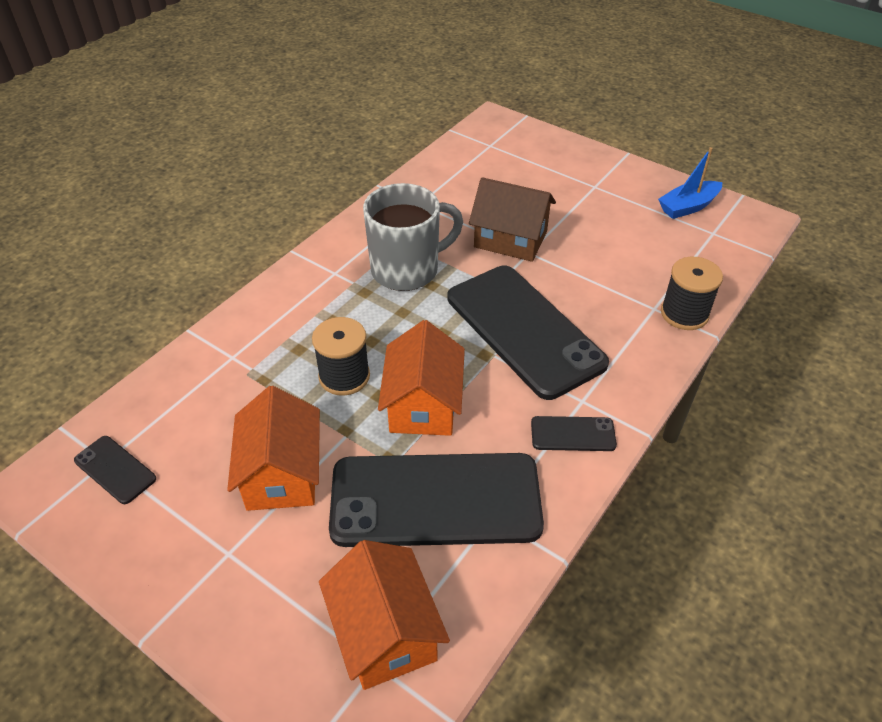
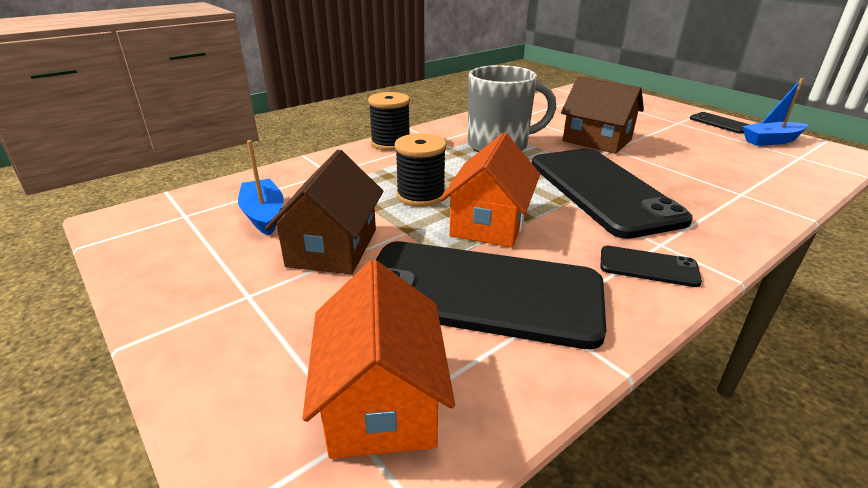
camera: 15 degrees right, 15 degrees down
(115, 469) = (188, 221): black phone -> black phone (720, 123)
(191, 442) = (264, 215): none -> blue boat
(282, 474) = (332, 247): orange house -> brown house
(684, 313) = (775, 201): black spool -> black spool (390, 143)

